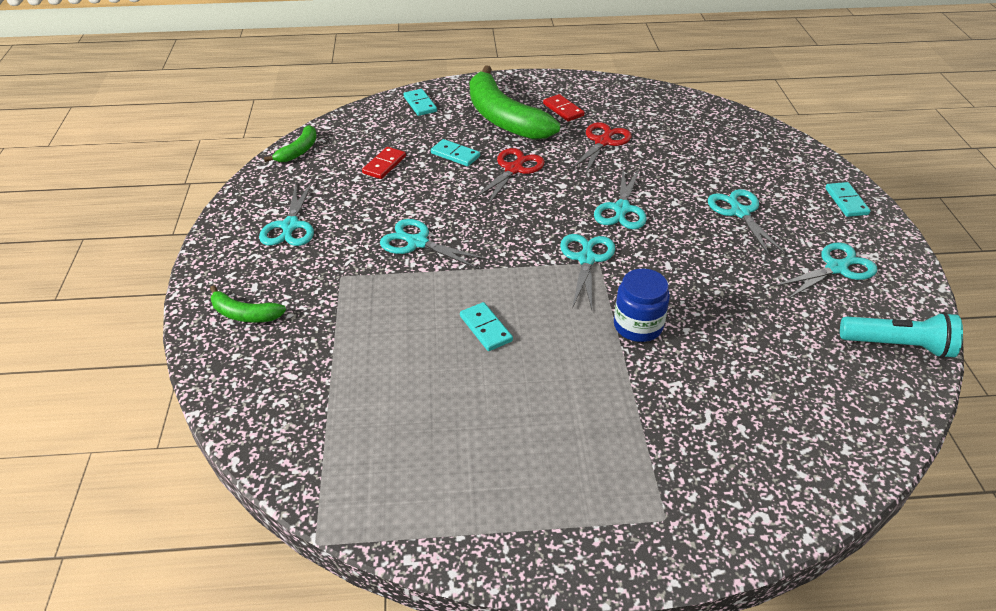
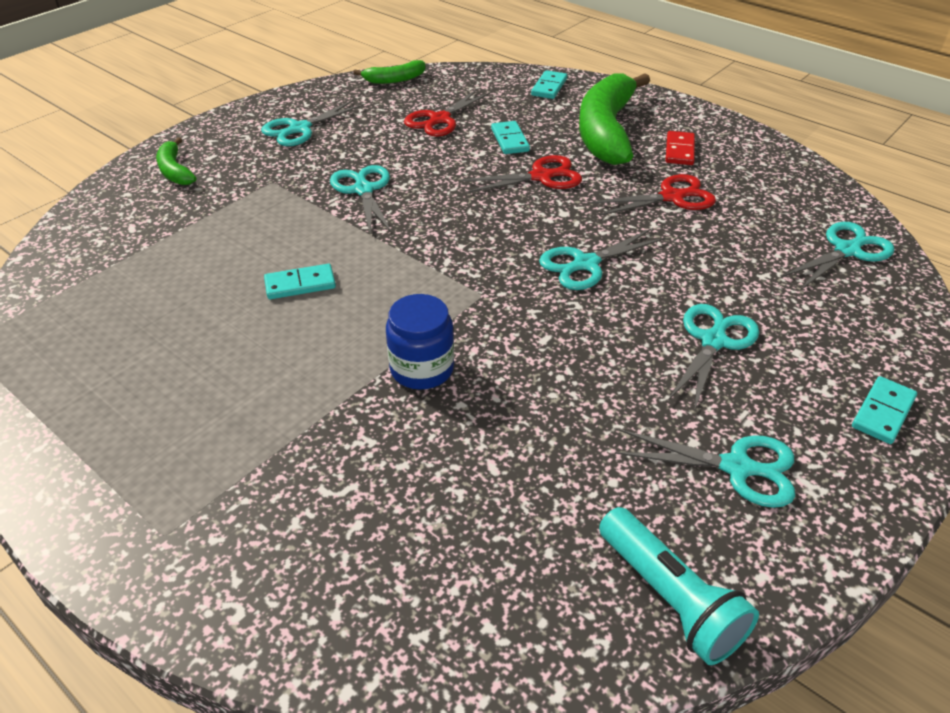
camera: 45 degrees right, 0 degrees up
(384, 165) = (439, 120): red domino -> red scissors
(485, 328) = (300, 284): turquoise domino -> turquoise domino turned 60 degrees clockwise
(586, 258) = (476, 284): turquoise scissors -> turquoise scissors (847, 250)

